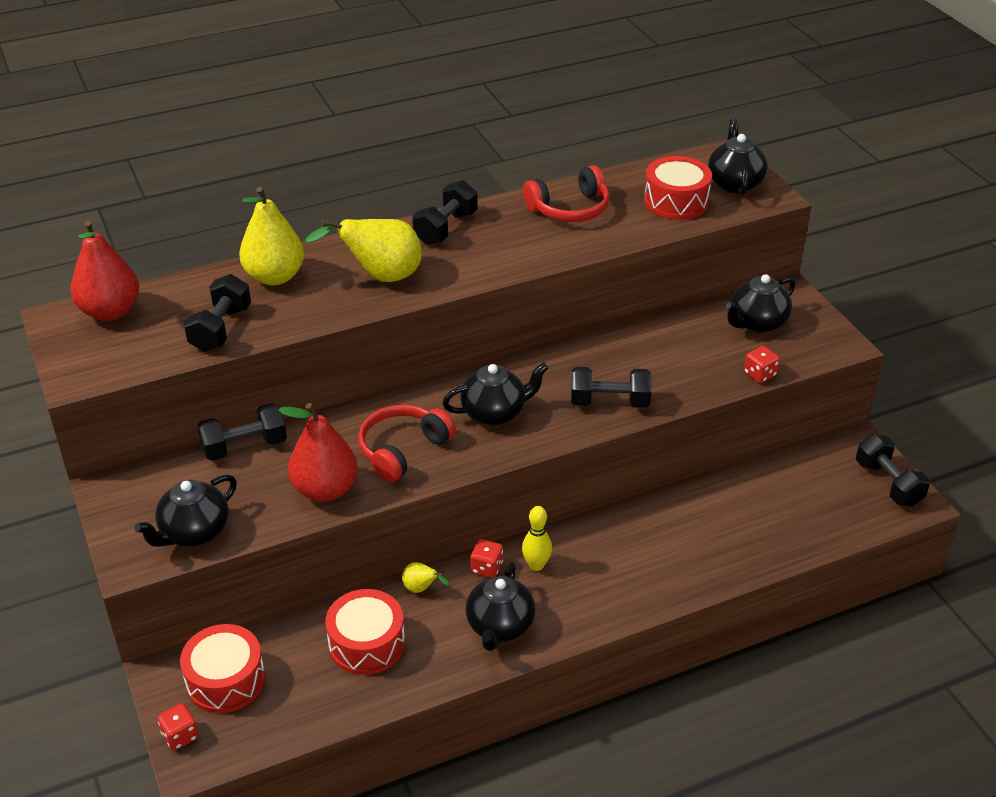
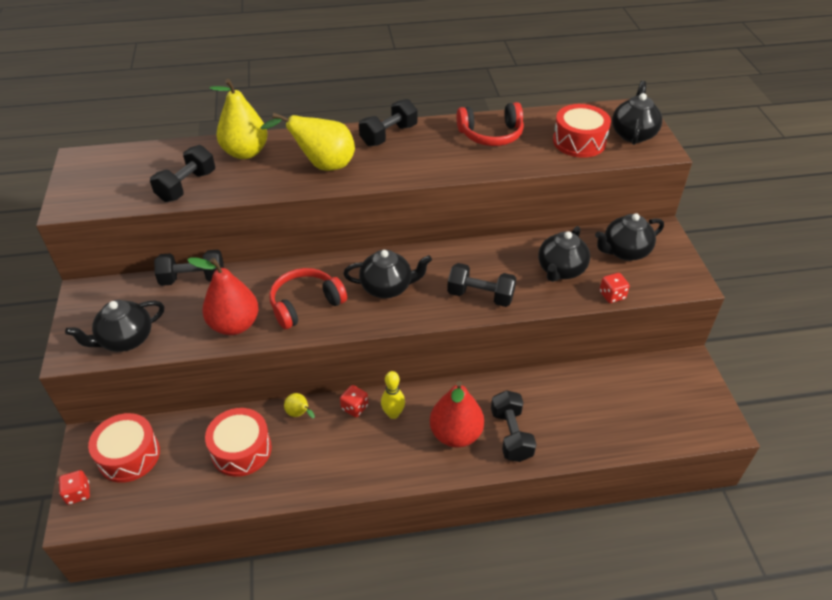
camera: 15 degrees right, 5 degrees up
(110, 311) = (117, 159): red pear -> red pear (455, 434)
(500, 627) = (345, 459): black teapot -> black teapot (560, 270)
(888, 483) = (704, 405): black dumbbell -> black dumbbell (511, 435)

